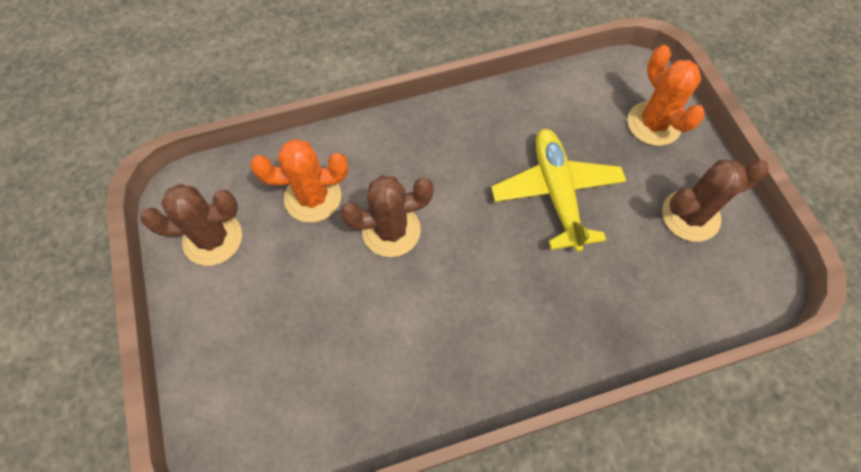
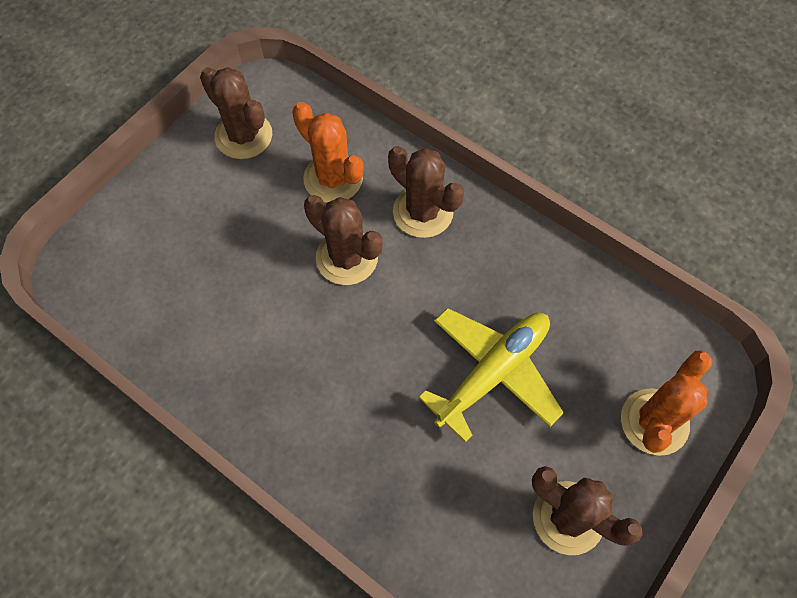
camera: 55 degrees right, 0 degrees up
(394, 155) = (423, 212): none -> brown cactus

